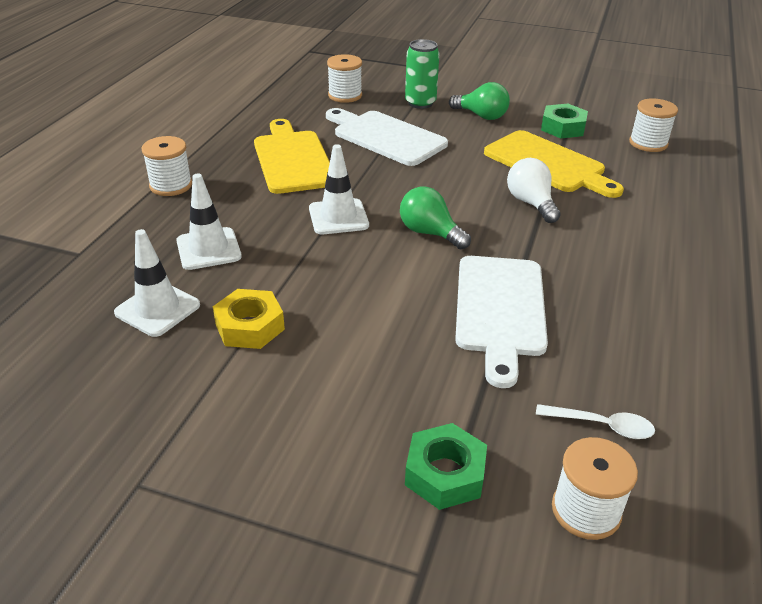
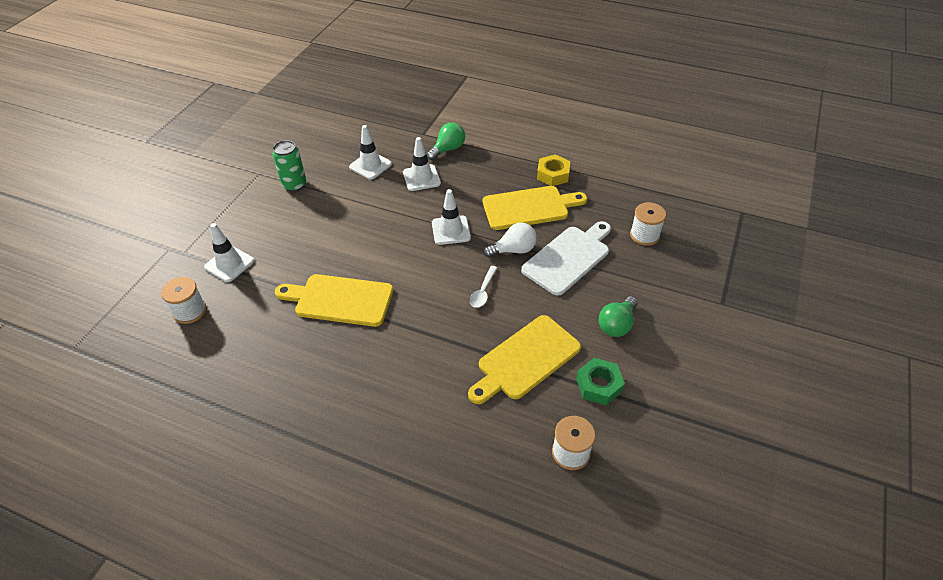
camera: 95 degrees right, 10 degrees up
(171, 185) = (493, 157): white spool -> none
(250, 326) = (349, 197): yellow nut -> yellow nut (553, 174)
(420, 103) = (638, 283): green can -> green can (294, 185)
(430, 233) = (427, 274): green light bulb -> green light bulb (448, 149)
(445, 474) = (229, 264): green nut -> white traffic cone
(500, 310) = (339, 300): white cutting board -> yellow cutting board
(531, 203) = (462, 336): white light bulb -> white light bulb (513, 250)
(601, 425) = (236, 329): white spoon -> white spoon (483, 291)

